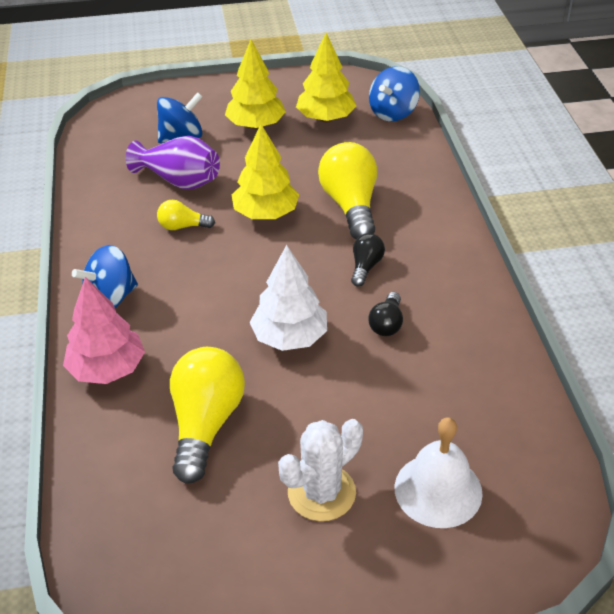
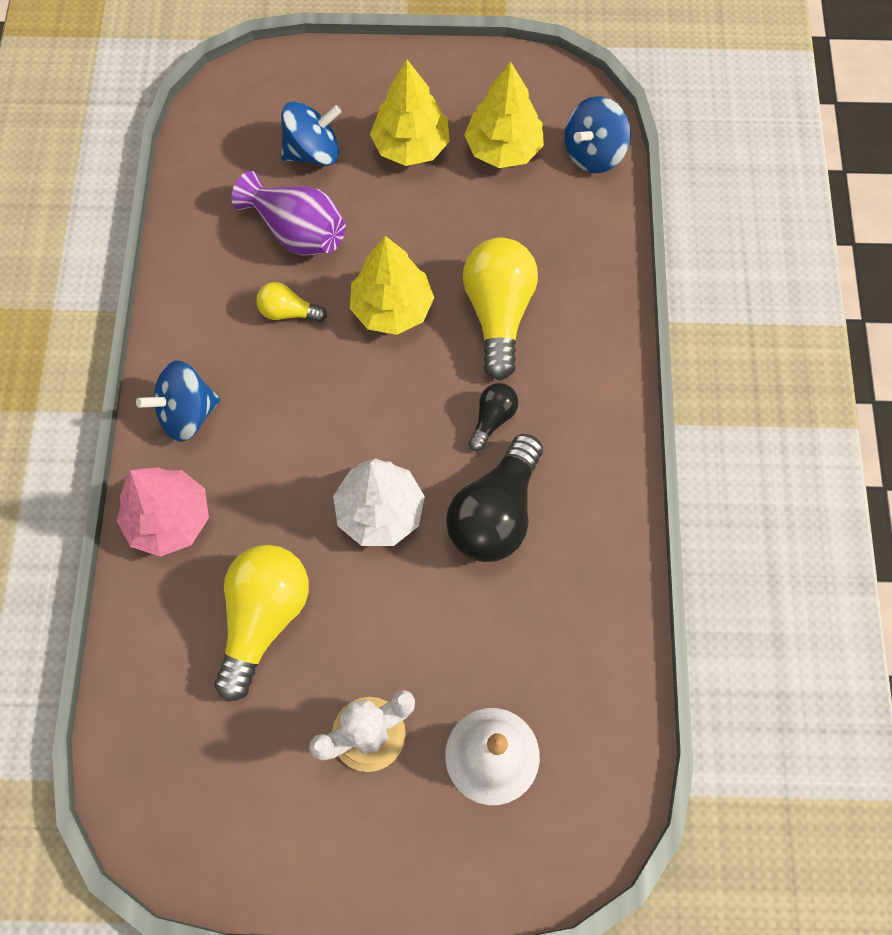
camera: 10 degrees right, 25 degrees up
(387, 324) = (495, 513): black light bulb -> black light bulb, size x1.98

